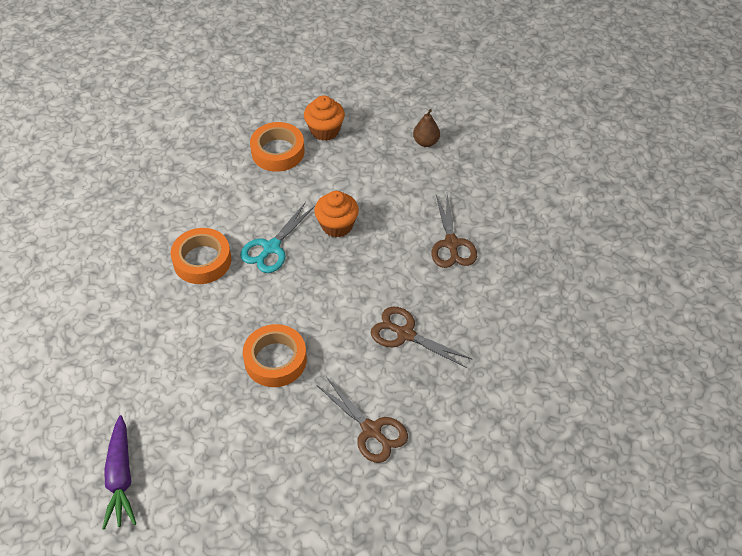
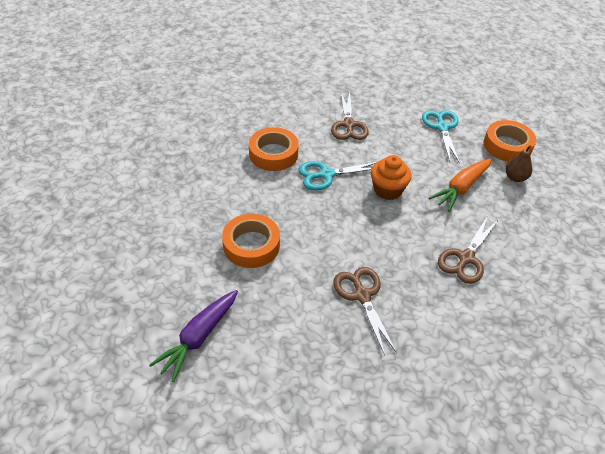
camera: 40 degrees right, 5 degrees down
(120, 478) = (80, 245): purple carrot -> purple carrot (198, 337)
(278, 151) = (394, 121): orange tape -> orange tape (507, 146)
(325, 130) = (442, 127): orange cupcake -> turquoise scissors
(371, 430) = (264, 344): brown scissors -> brown scissors (348, 125)
(393, 182) = (461, 188): none -> orange carrot

